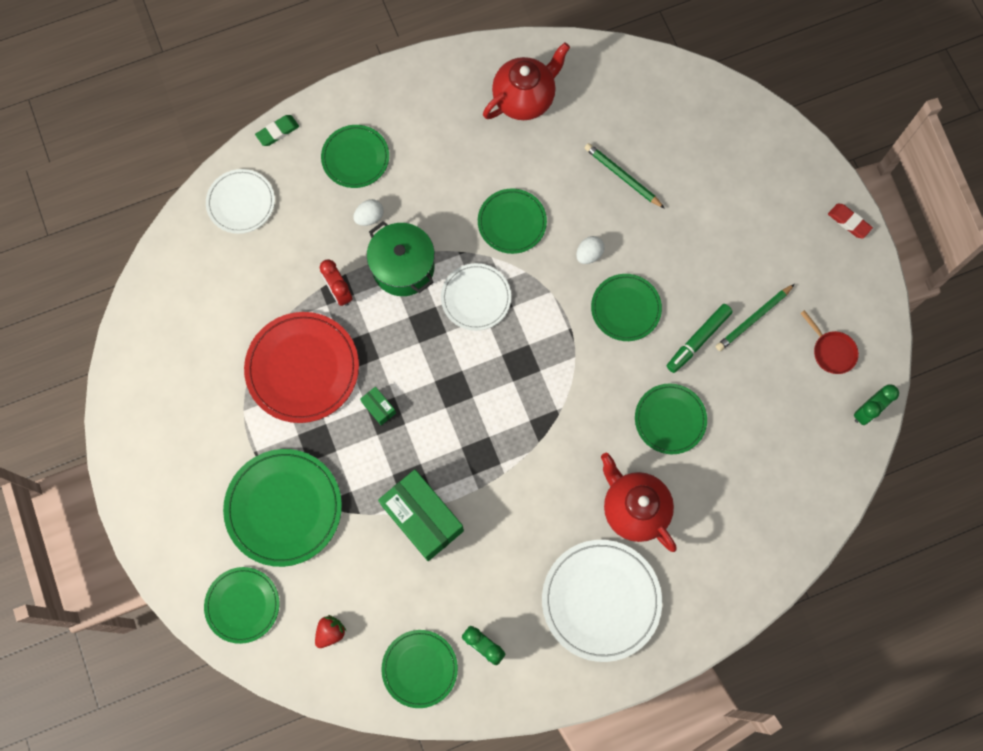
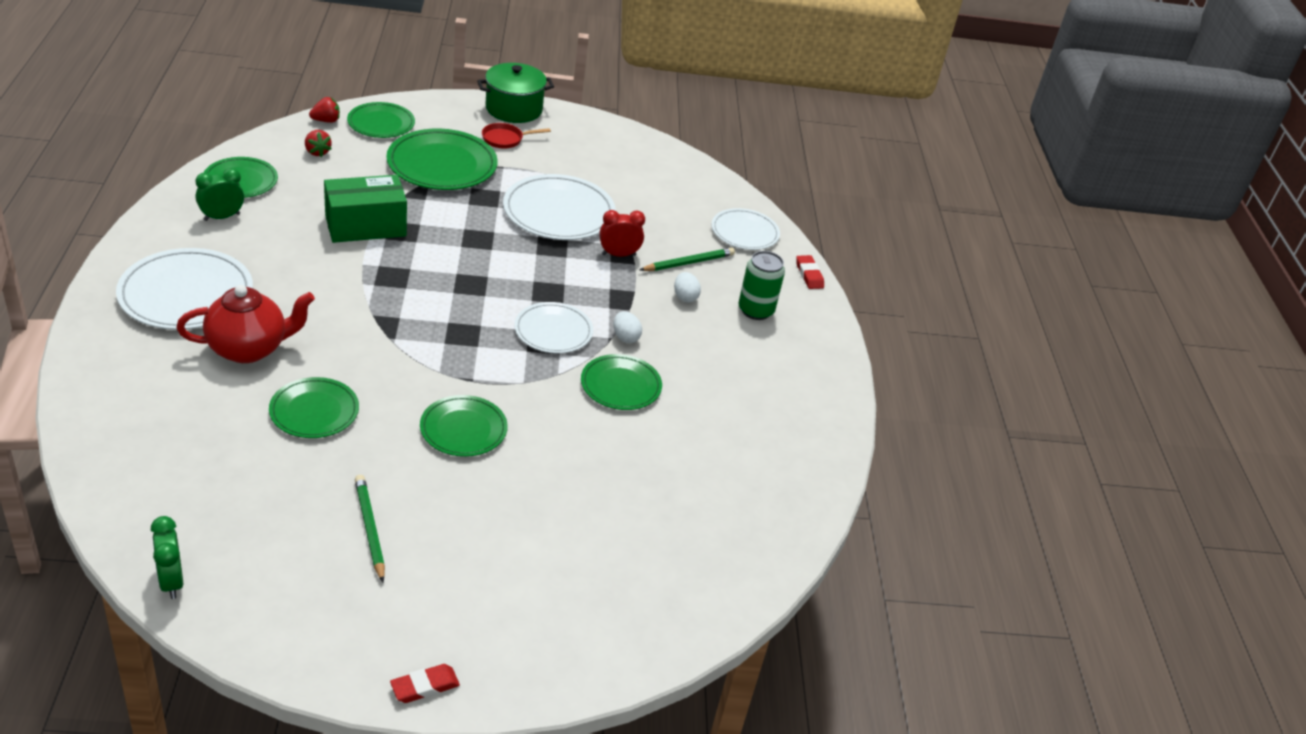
camera: 105 degrees right, 35 degrees down
(269, 659) = (326, 121): none -> red strawberry
(277, 132) = (809, 275): green eraser -> red eraser
(302, 368) = (559, 212): red plate -> white plate
(355, 158) = (755, 310): green plate -> green can
(379, 408) = (488, 238): green box -> none
(403, 267) = (618, 298): green pot -> green pot (514, 109)
(524, 99) = (766, 451): red teapot -> none
(589, 254) = (546, 426): white egg -> white egg (625, 337)
(622, 176) = (624, 491): green pencil -> green pencil (689, 263)
(698, 340) = (383, 470): green marker -> none
(831, 351) = (272, 583): red pan -> red pan (505, 139)

